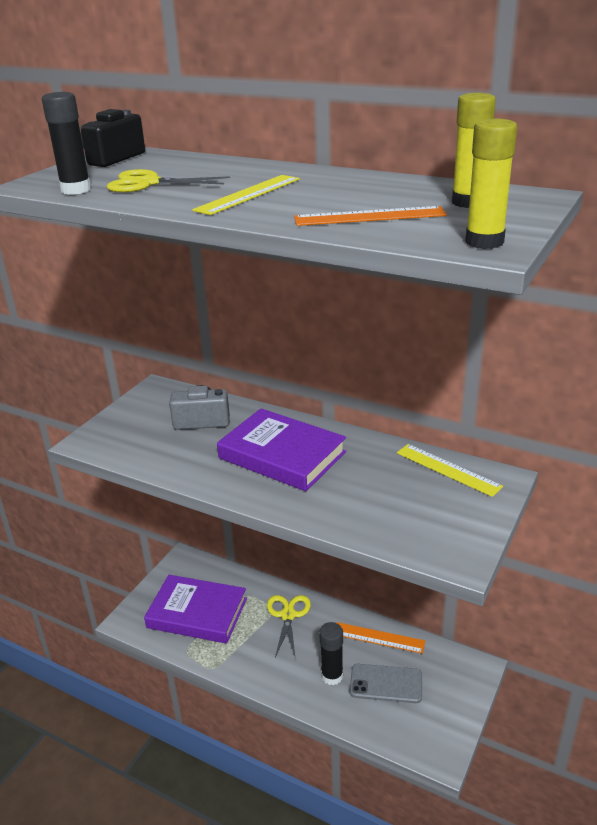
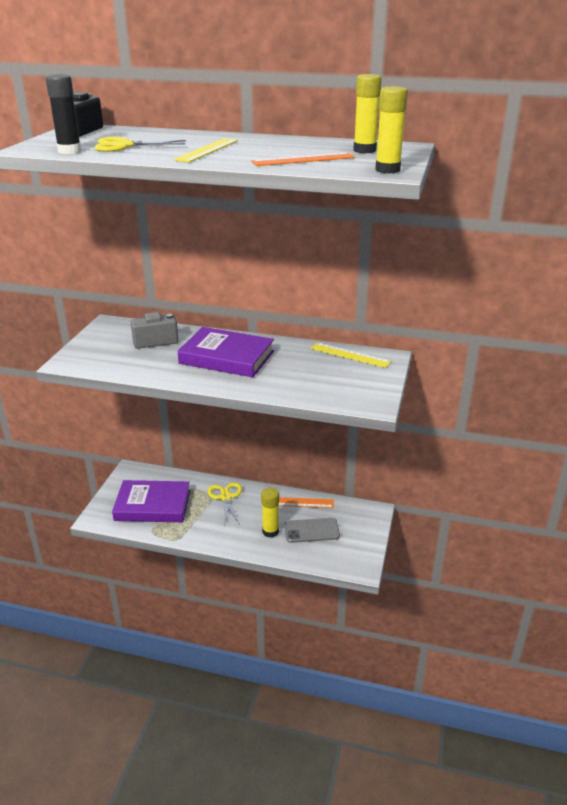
camera: 15 degrees left, 0 degrees up
(332, 676) = (270, 531): black glue stick -> yellow glue stick

